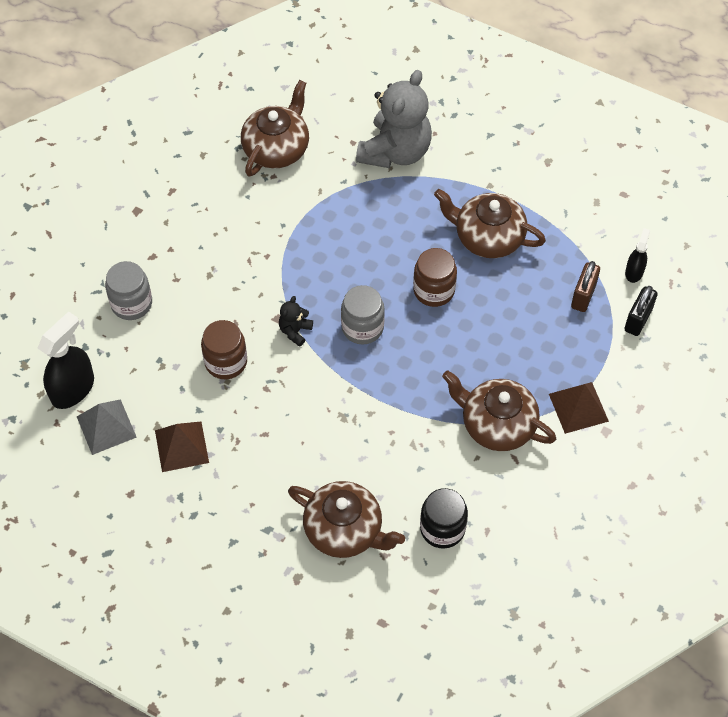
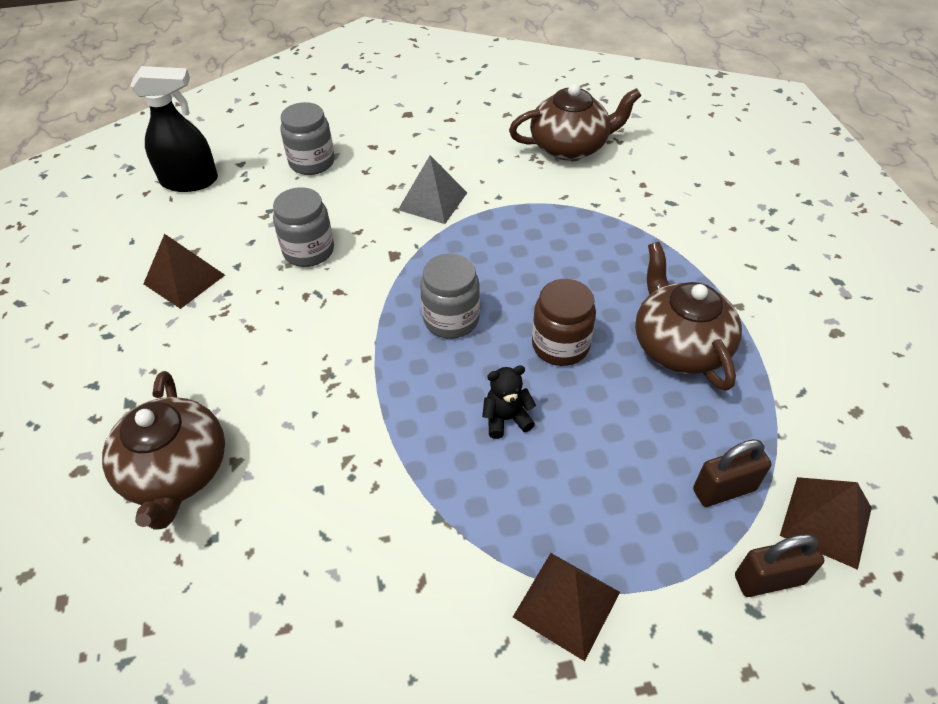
camera: 50 degrees right, 10 degrees down
(106, 426) = (166, 221): grey pyramid -> grey pyramid (433, 201)
(226, 362) = (309, 251): brown jar -> grey jar
(295, 331) = (392, 274): black teddy bear -> black teddy bear (506, 419)
(395, 151) = (674, 215): grey teddy bear -> none
(442, 528) = (250, 572): black jar -> none
(497, 424) = (451, 526): brown teapot -> none
(634, 272) = (826, 521): black spray bottle -> brown pyramid
(638, 320) = (769, 579): black padlock -> brown padlock

